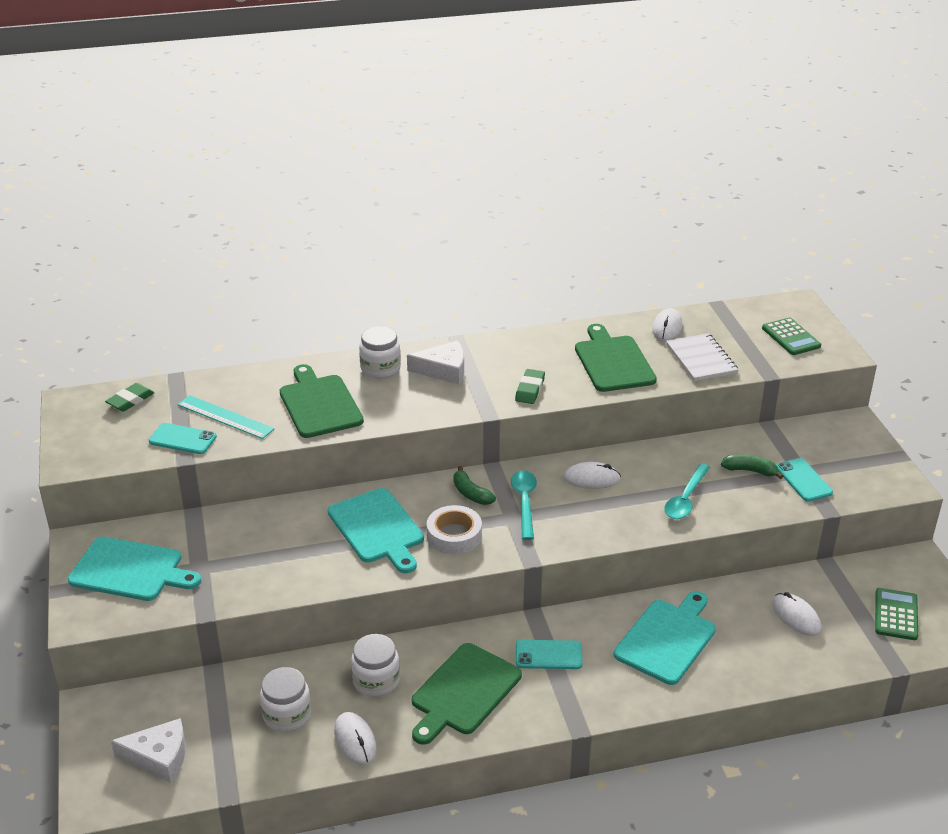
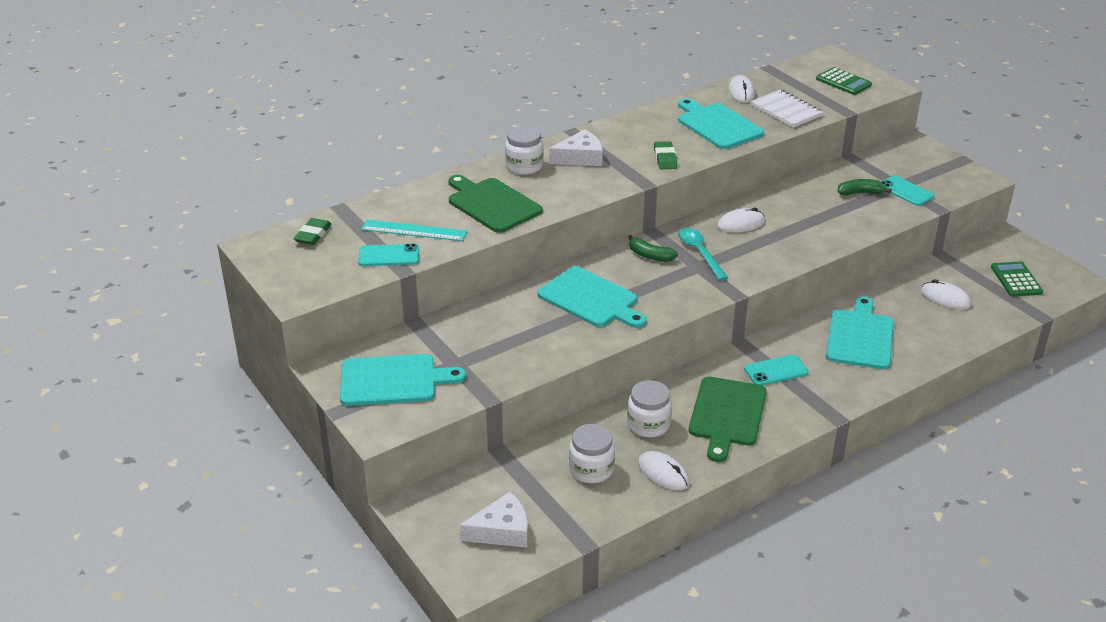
camera: 20 degrees left, 0 degrees up
(454, 535) = (659, 290): white tape -> none
(613, 362) = (717, 125): green cutting board -> turquoise cutting board
(686, 499) = (826, 223): turquoise spoon -> none

